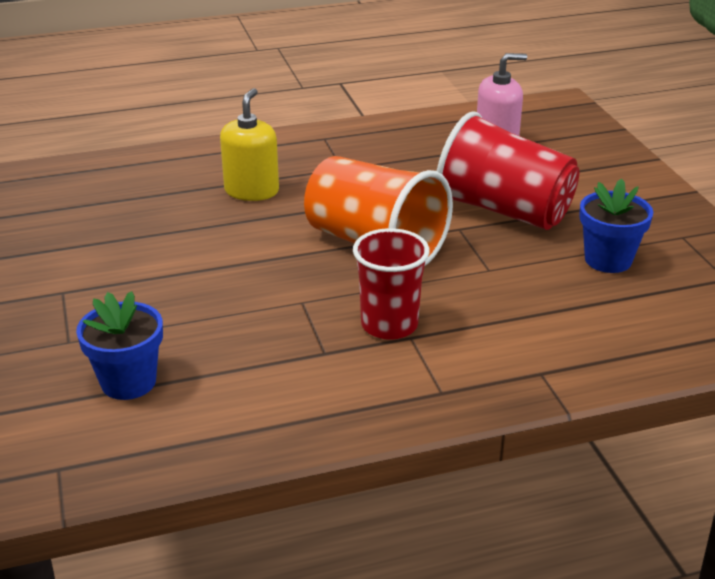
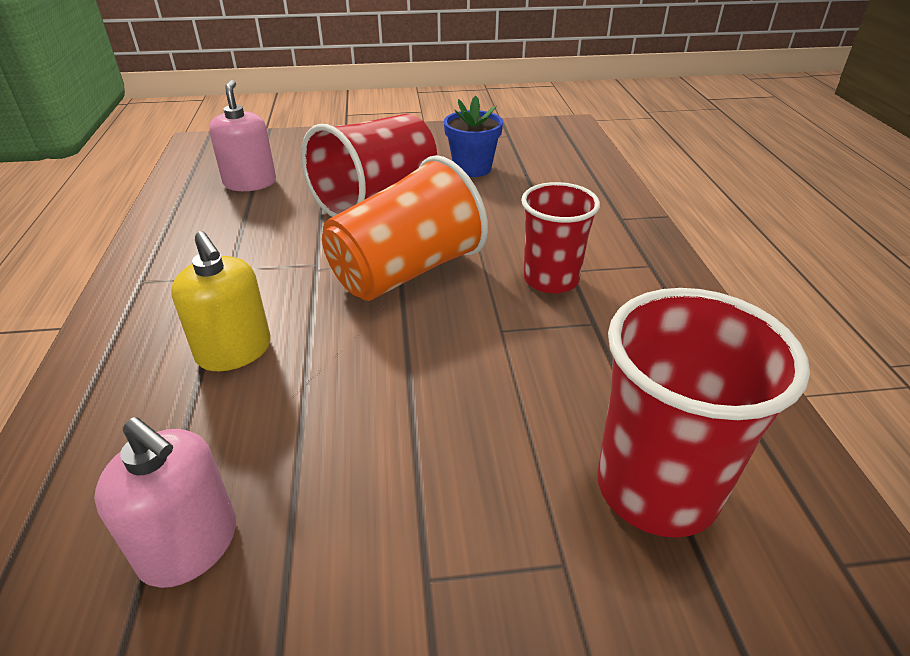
camera: 80 degrees left, 5 degrees up
(90, 214) = (189, 545): none -> pink soap dispenser
(128, 382) = (656, 488): blue flower pot -> red cup
(251, 191) = (234, 351): yellow soap dispenser -> yellow soap dispenser turned 150 degrees counterclockwise

